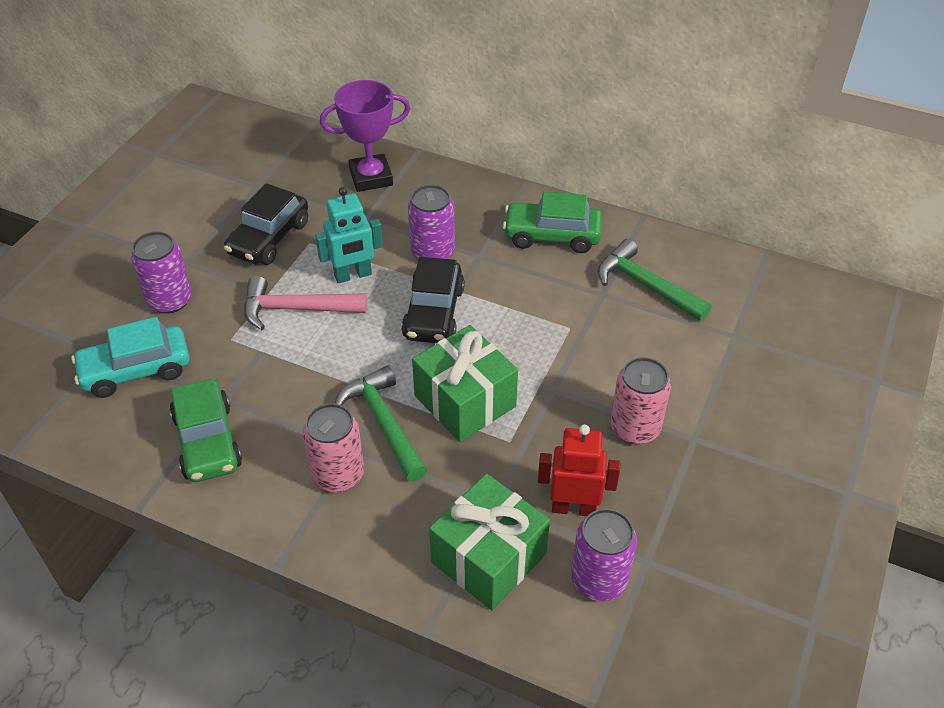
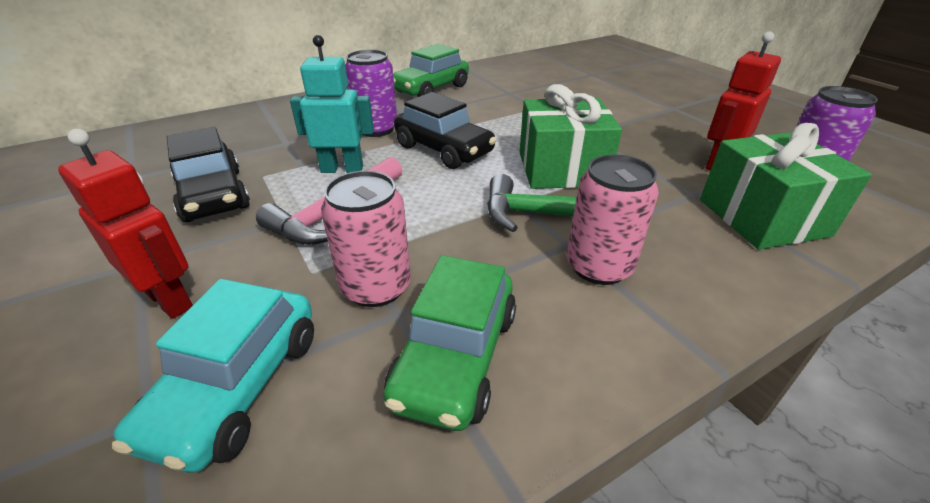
camera: 55 degrees left, 10 degrees down
(170, 300) = (170, 299): purple can -> red robot
(207, 441) = (455, 357): green car -> green car turned 90 degrees clockwise
(353, 275) = (342, 169): turquoise robot -> turquoise robot turned 105 degrees counterclockwise
(371, 177) = (246, 125): purple trophy -> none
(635, 428) = (649, 120): pink can -> pink can (376, 287)
(646, 285) = (519, 80): green hammer -> none

